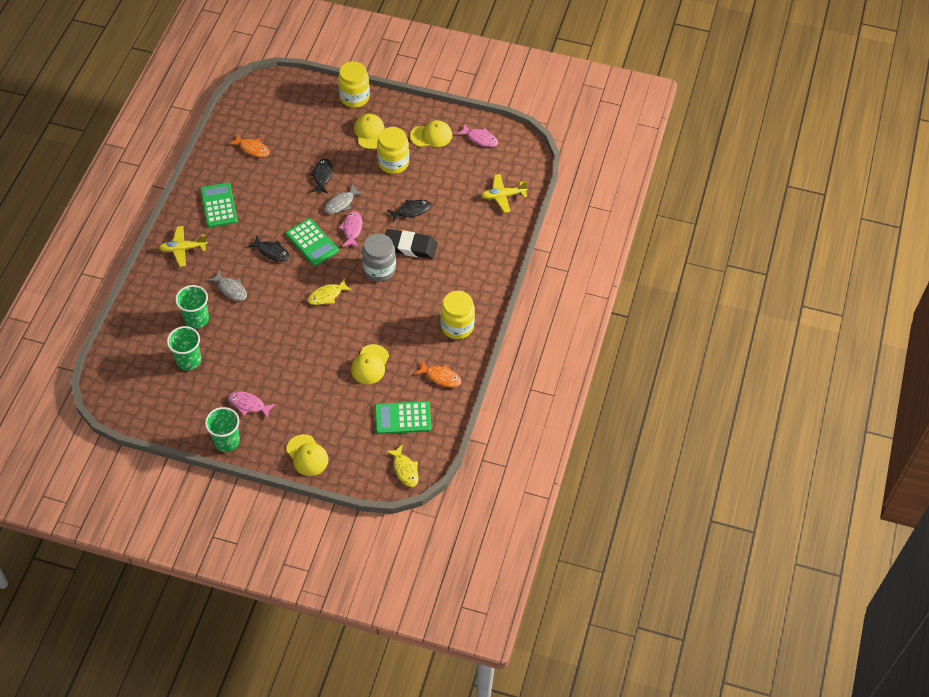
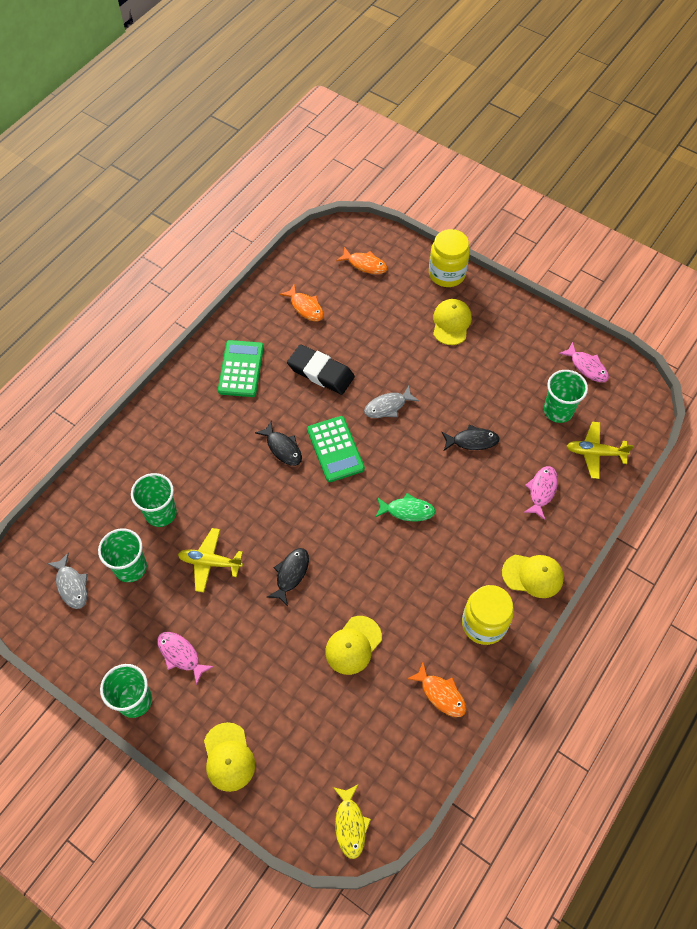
camera: 20 degrees right, 5 degrees up
(183, 249) = (179, 414): yellow plane -> yellow plane (210, 562)
(231, 289) = (216, 484): grey fish -> grey fish (71, 585)
(288, 106) = (365, 264): none -> orange fish
(322, 176) = (376, 364): black fish -> black fish (291, 574)
(327, 295) = (330, 528): yellow fish -> none
(352, 229) = (390, 445): pink fish -> pink fish (541, 490)
(379, 269) = (407, 510): grey jar -> green fish
(393, 163) = (468, 370): yellow jar -> none
(402, 418) = (371, 741): green calculator -> none
(410, 246) = (455, 490): black eraser -> black eraser (321, 372)
(431, 136) = (526, 347): yellow cap -> yellow cap (533, 575)
(468, 174) = (558, 410): none -> green cup

